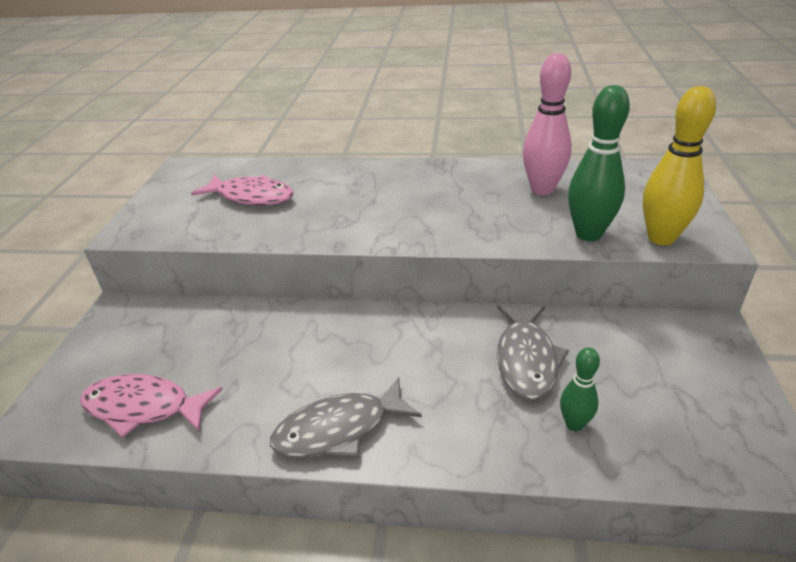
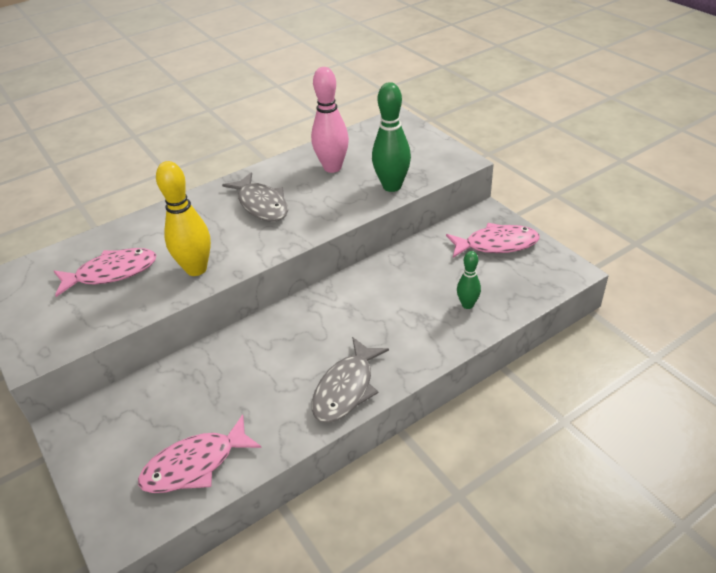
camera: 40 degrees left, 5 degrees up
(526, 359) = (410, 285): grey fish -> grey fish (261, 204)
(661, 238) = (433, 170): yellow bowling pin -> yellow bowling pin (196, 269)
(690, 372) = (496, 244): none -> pink fish

